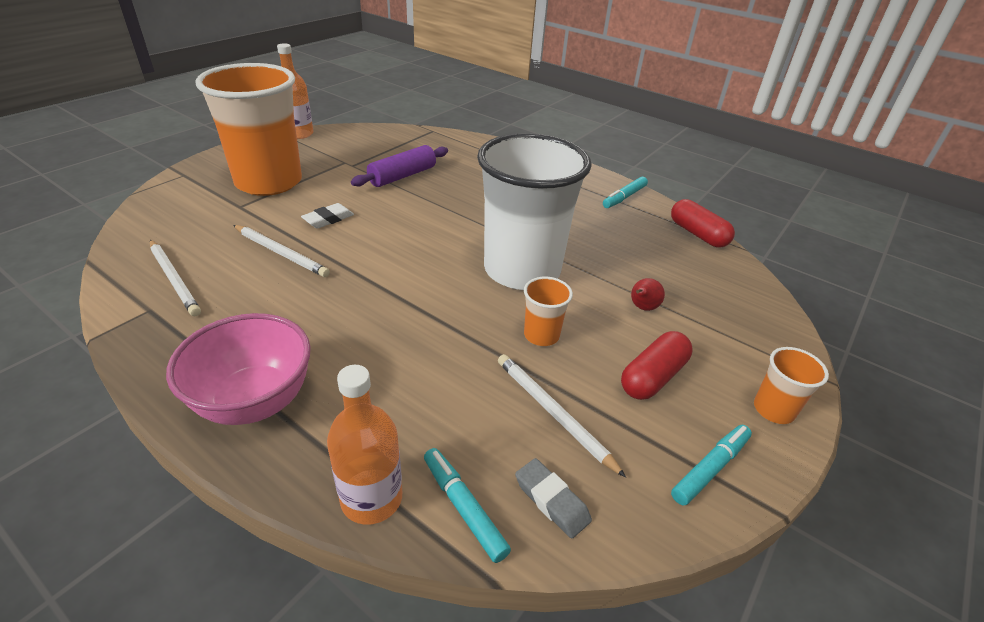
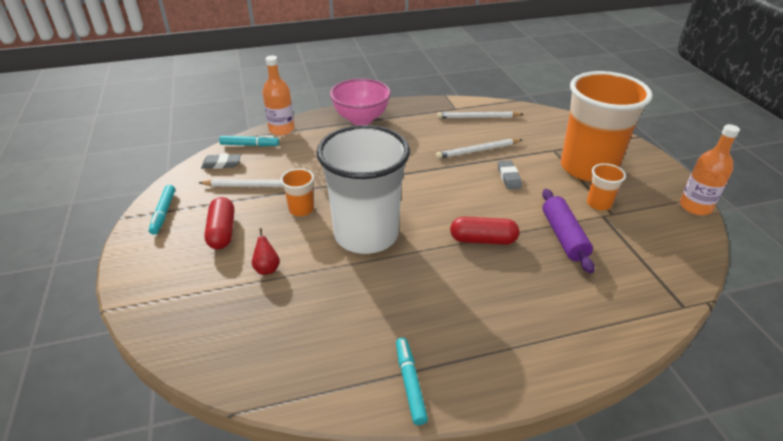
camera: 130 degrees right, 0 degrees up
(328, 219) = (509, 177): white eraser -> grey eraser
(697, 234) = (295, 391): red capsule -> red capsule (483, 240)
(773, 410) = (142, 262): orange cup -> orange cup (598, 204)

